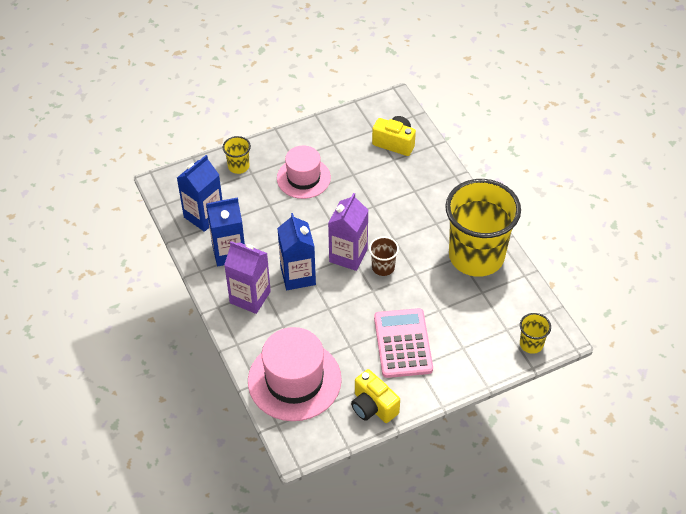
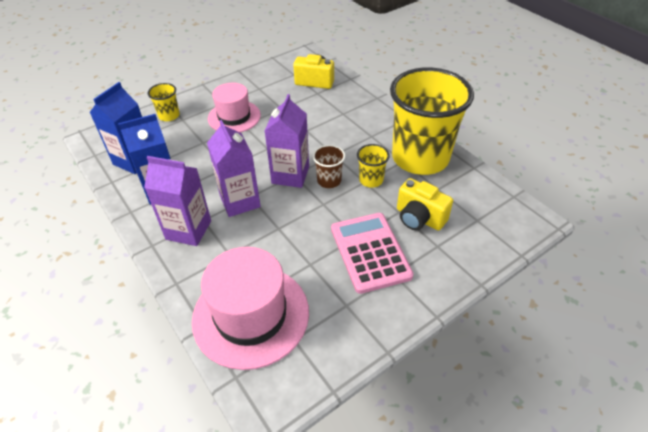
camera: 10 degrees left, 5 degrees down
(298, 276) = (240, 201): blue carton -> purple carton
(373, 407) = (354, 332): yellow camera -> yellow camera (419, 218)
(531, 344) = (509, 231): yellow cup -> yellow cup (371, 180)

